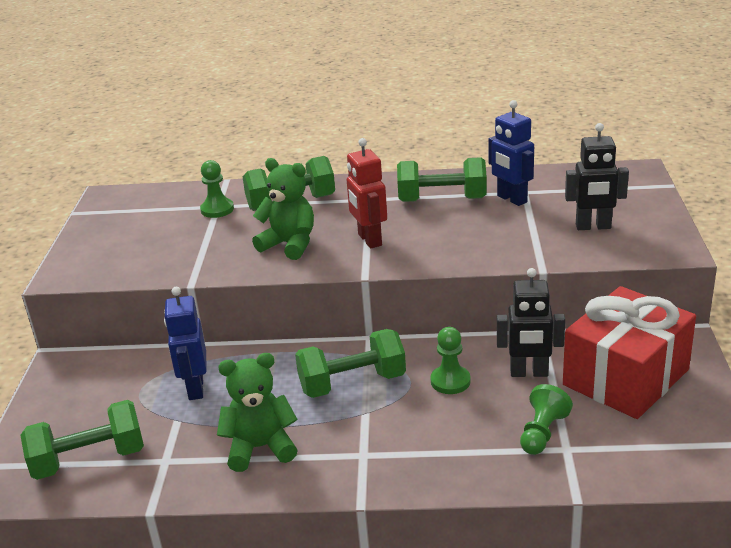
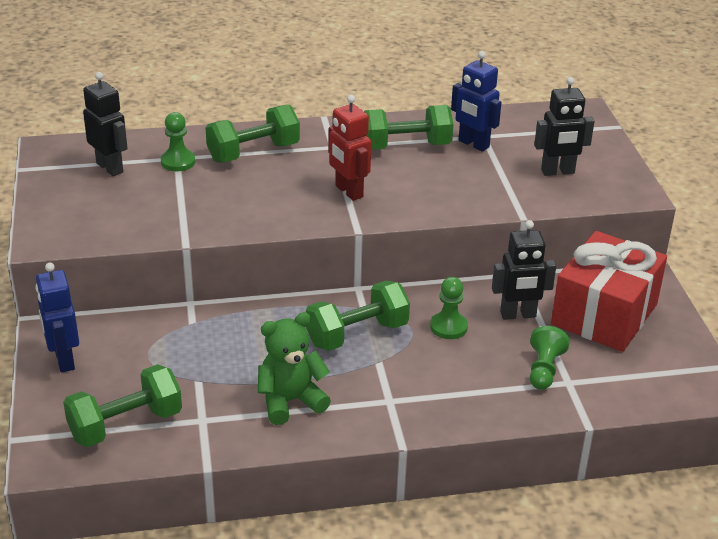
camera: 15 degrees left, 5 degrees up
(153, 213) = (110, 167): none -> black robot
(195, 388) = (204, 348): blue robot -> blue robot (64, 360)
(289, 244) = (270, 199): green teddy bear -> none

